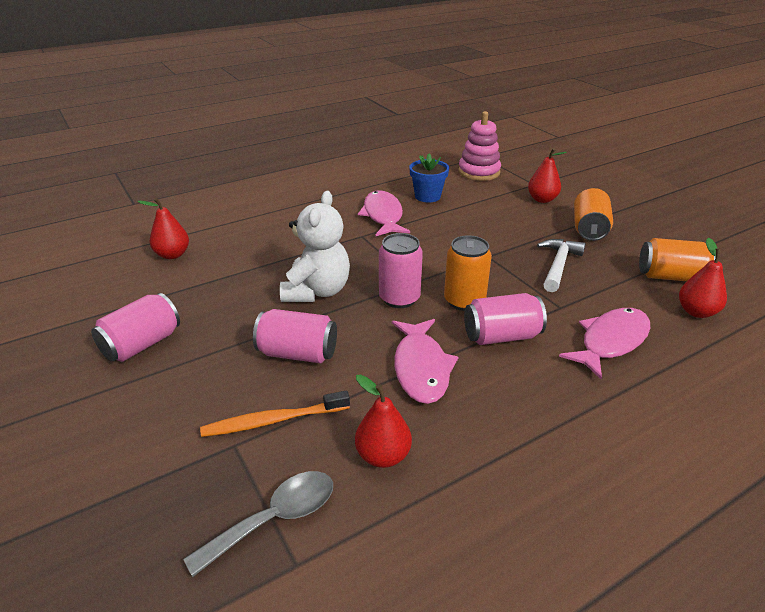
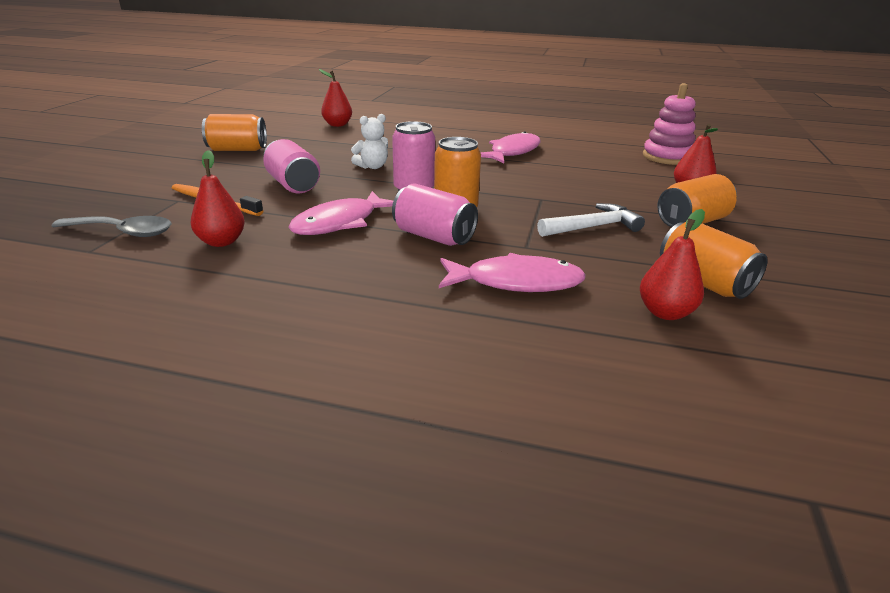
camera: 45 degrees right, 5 degrees down
(142, 344) = (237, 150): pink can -> orange can
(317, 291) = (372, 167): white teddy bear -> white teddy bear, size x0.57
(427, 196) = (577, 154): blue flower pot -> none

